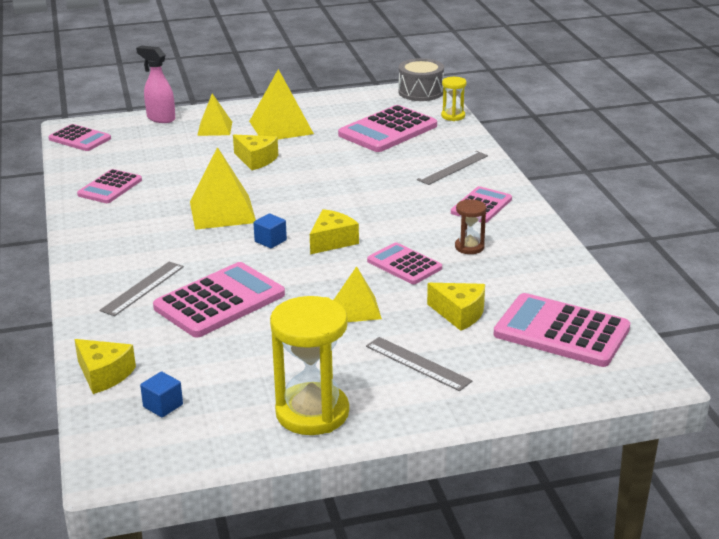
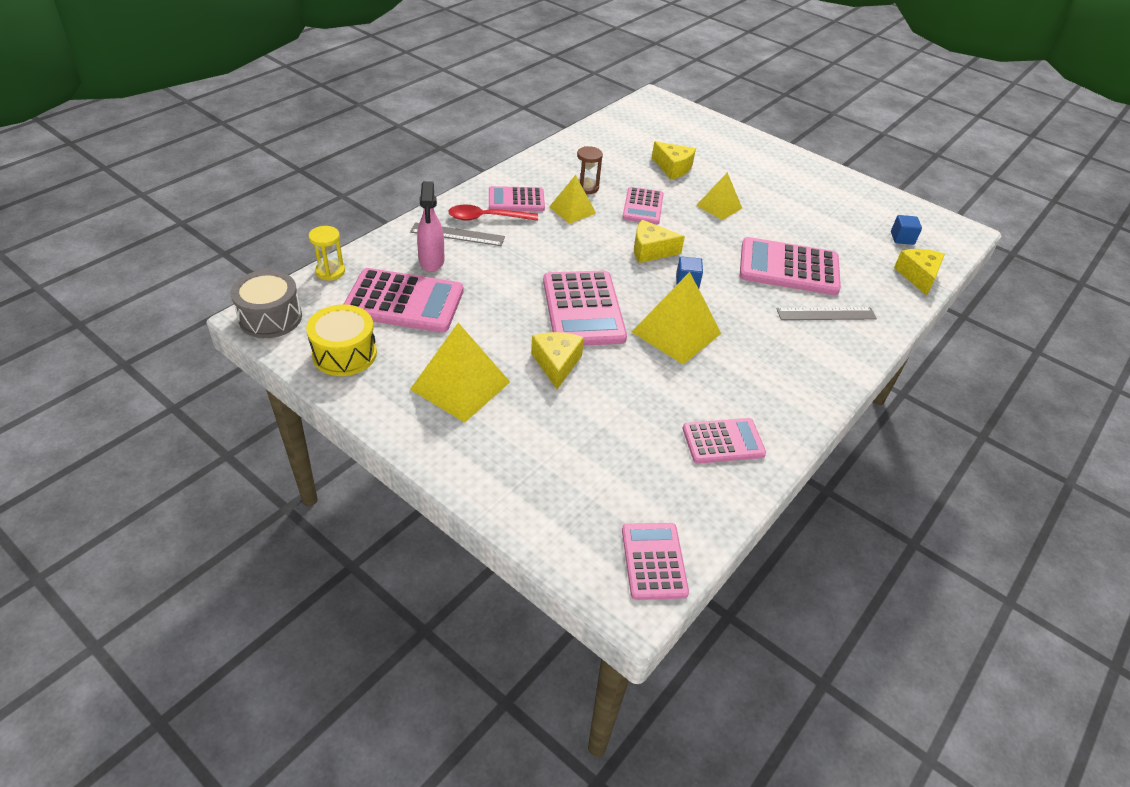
camera: 130 degrees left, 15 degrees up
(160, 118) = (525, 515): pink spray bottle -> pink spray bottle (432, 262)
(214, 128) = (510, 442): yellow pyramid -> yellow pyramid (572, 210)
(312, 413) = (828, 185): yellow hourglass -> none
(356, 104) = (344, 354): none -> yellow drum
(418, 363) = (740, 167): grey ruler -> none
(459, 314) = (673, 168): yellow cheese -> yellow cheese turned 135 degrees clockwise
(465, 185) = (486, 218): none -> red spoon
(561, 332) = (647, 131): pink calculator -> pink calculator (583, 309)

